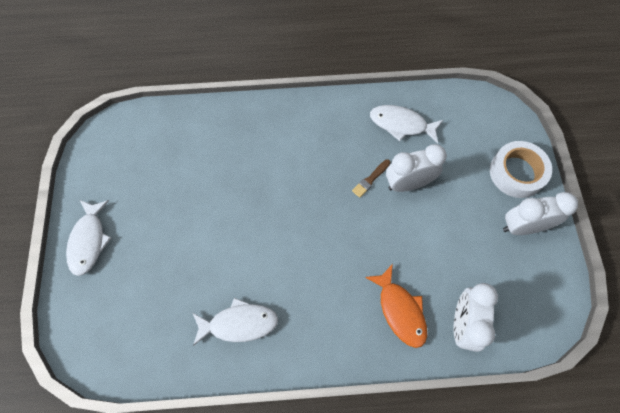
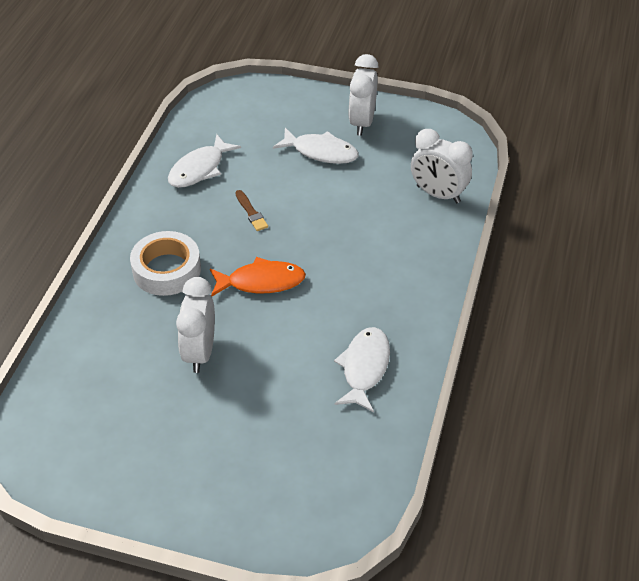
camera: 70 degrees left, 20 degrees down
(89, 241) = (186, 500): white fish -> white fish (321, 152)
(400, 310) = (406, 234): orange fish -> orange fish (261, 282)
(408, 184) = (273, 186): white clock -> white clock (200, 352)
(516, 173) = (304, 107): white tape -> white tape (166, 270)

